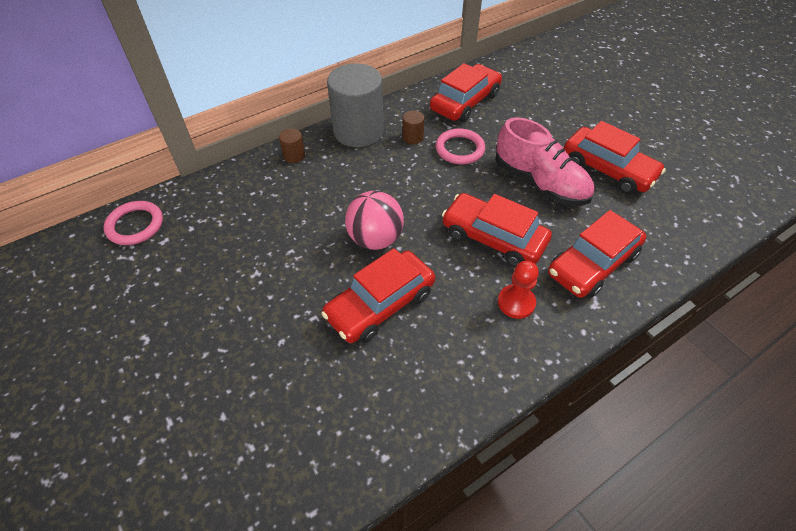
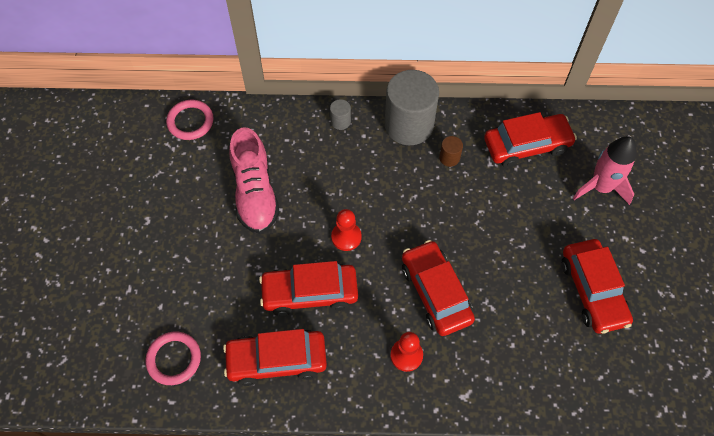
camera: 35 degrees right, 10 degrees up
(294, 156) = (340, 121): brown cylinder -> grey cylinder
(375, 239) = (346, 237): pink ball -> red pawn
(459, 149) = (479, 193): pink ring -> pink ring (174, 359)
(540, 183) = (519, 267): pink shoe -> pink shoe (255, 193)
(544, 102) = (601, 187): none -> pink rocket
(592, 264) = (493, 364): red car -> red car (277, 360)

